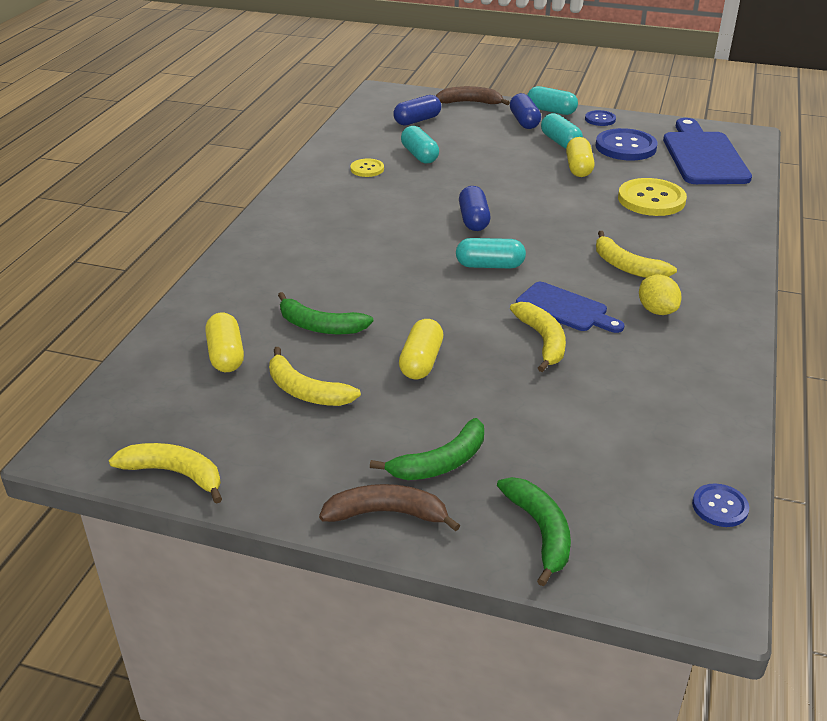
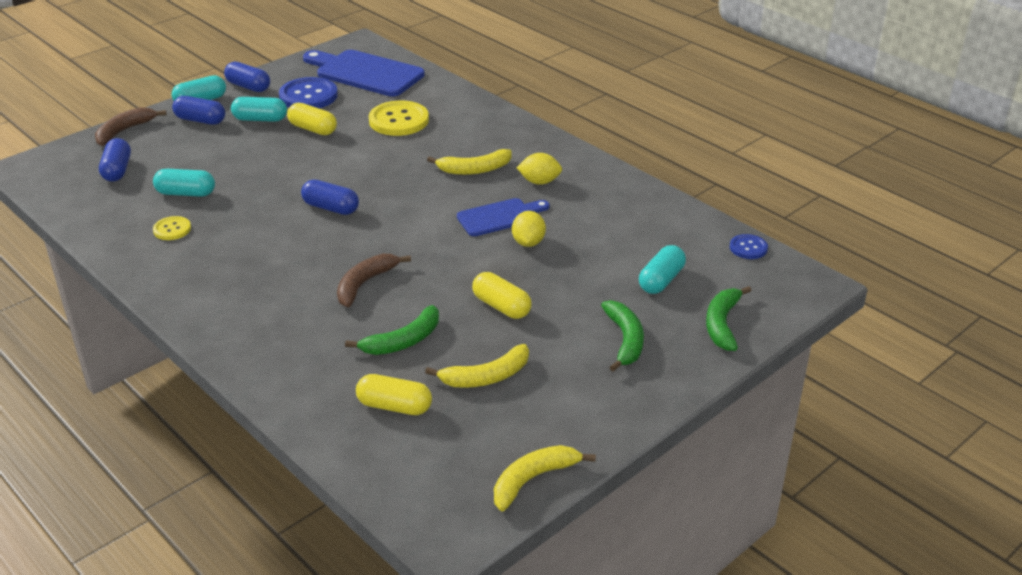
camera: 60 degrees left, 0 degrees up
(387, 513) = (659, 383): brown banana -> brown banana (365, 284)
(489, 265) = (407, 226): turquoise capsule -> turquoise capsule (661, 280)
(540, 531) = (722, 324): green banana -> green banana turned 90 degrees counterclockwise
(542, 341) = (528, 242): yellow banana -> yellow lemon
(600, 119) = (248, 87): blue button -> blue capsule

